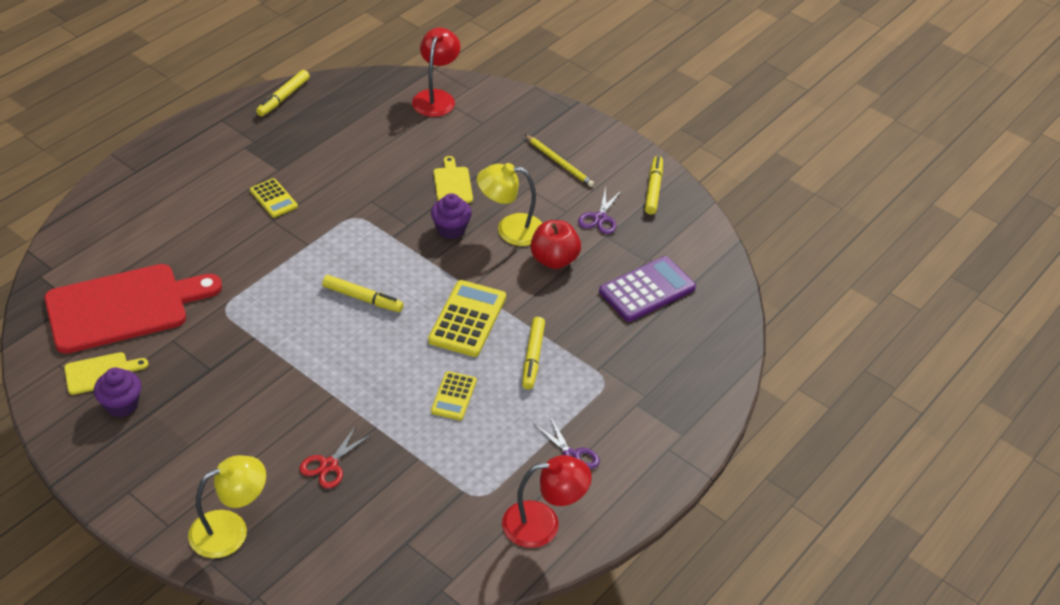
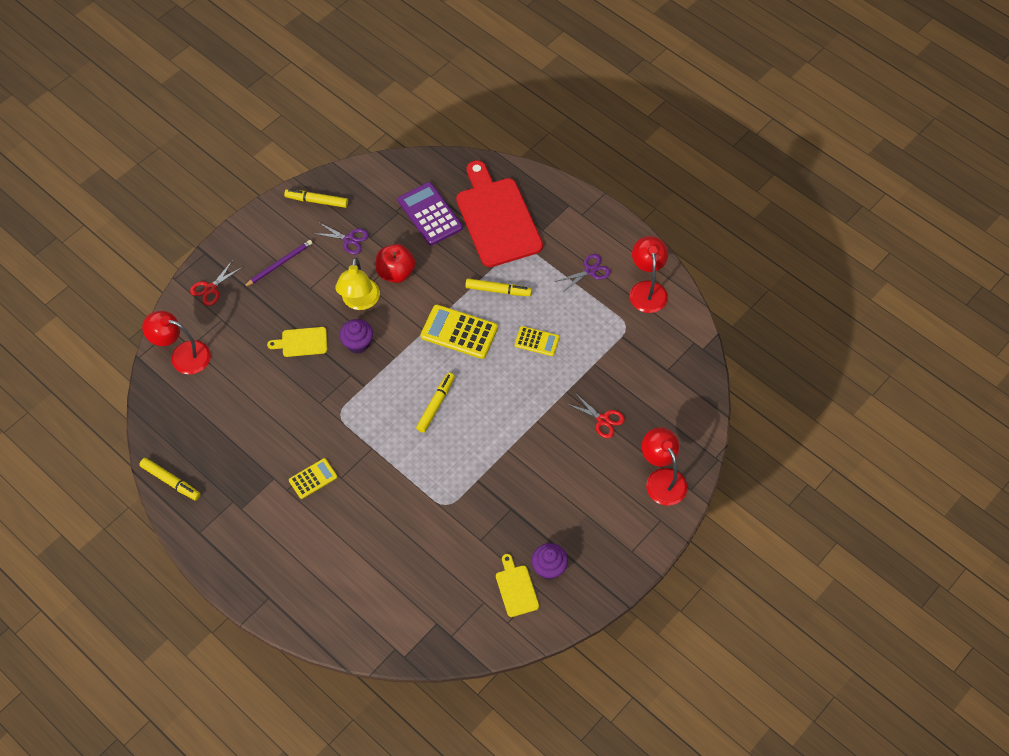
camera: 85 degrees left, 15 degrees up
(124, 307) = (443, 582): red cutting board -> red cutting board (497, 218)
(230, 529) = (662, 479): yellow lamp -> red lamp
(522, 112) = (210, 288): none -> red scissors
(559, 162) = (279, 264): yellow pencil -> purple pencil

